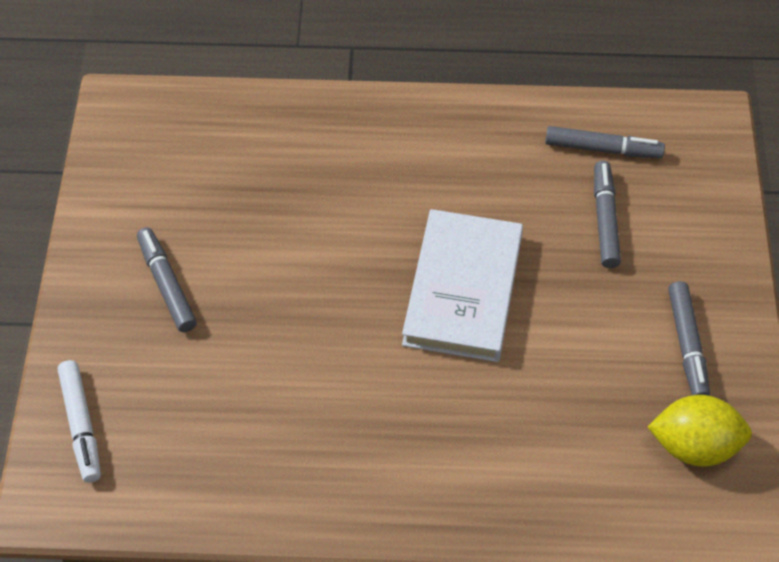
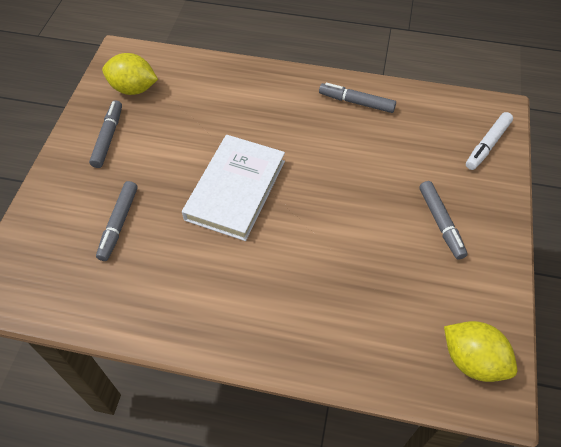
camera: 170 degrees left, 0 degrees up
(81, 425) = (487, 145): white marker -> white marker turned 135 degrees counterclockwise
(142, 132) = (472, 360): none -> yellow lemon
(602, 149) = (92, 281): grey marker -> grey marker (356, 102)

